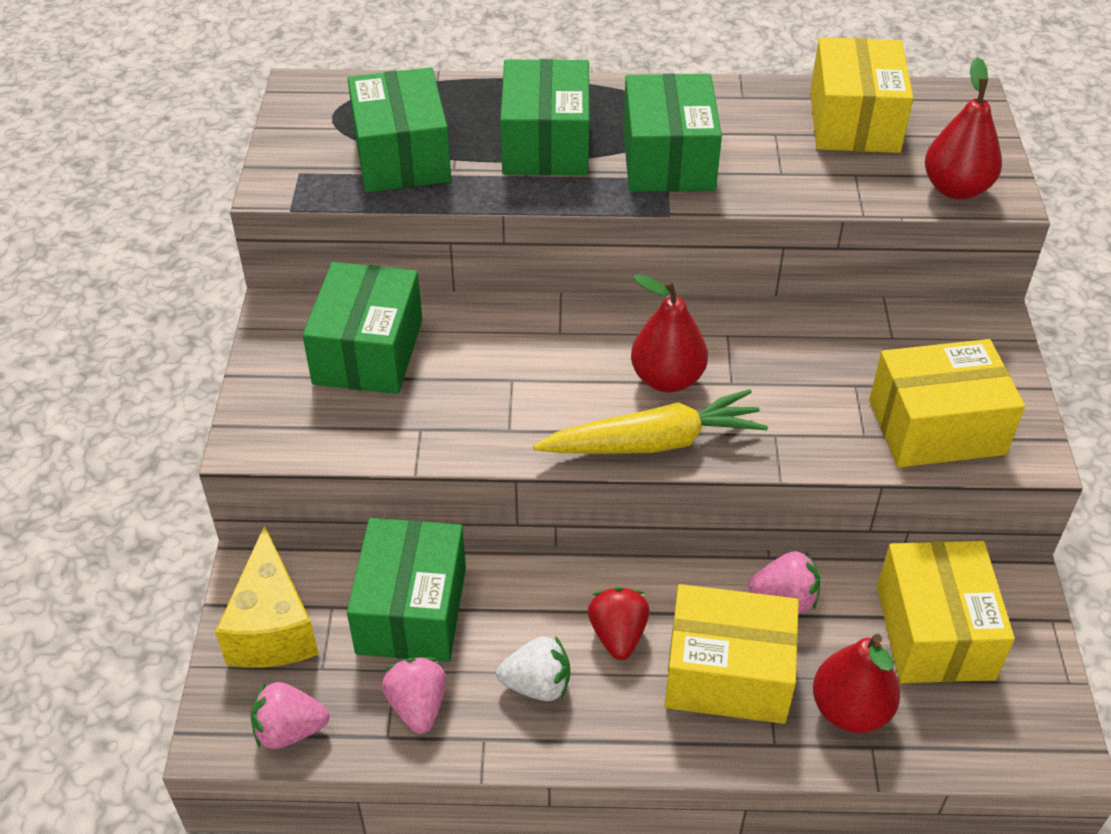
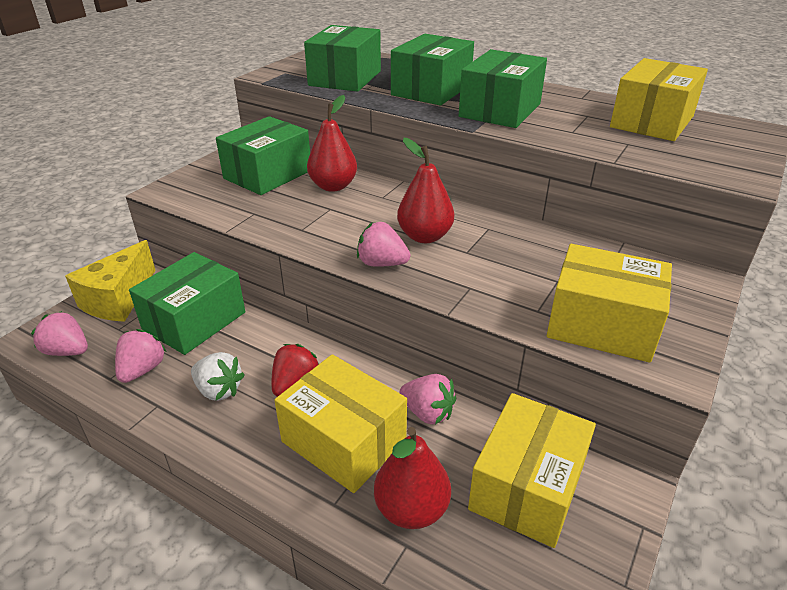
camera: 30 degrees right, 10 degrees down
(654, 442) = (382, 263): yellow carrot -> pink strawberry
(955, 189) = (704, 166): red pear -> red pear (333, 186)

